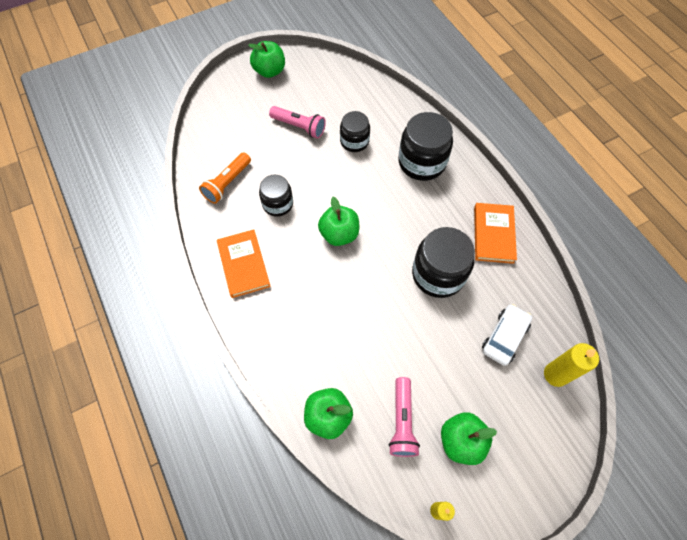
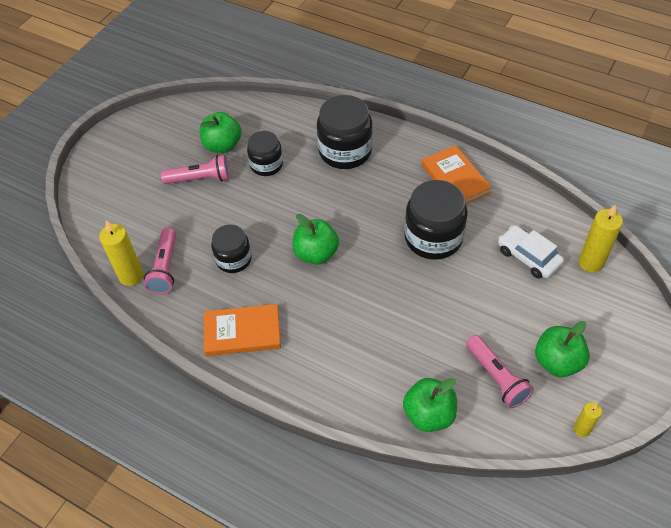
camera: 30 degrees left, 10 degrees down
(201, 176) = (131, 276): none -> yellow candle
(227, 183) = (165, 268): orange flashlight -> pink flashlight
(244, 264) = (242, 332): orange book -> orange book turned 45 degrees counterclockwise
(269, 71) = (128, 143): green apple -> green apple (223, 145)
(504, 337) = (528, 257): white car -> white car turned 45 degrees counterclockwise

